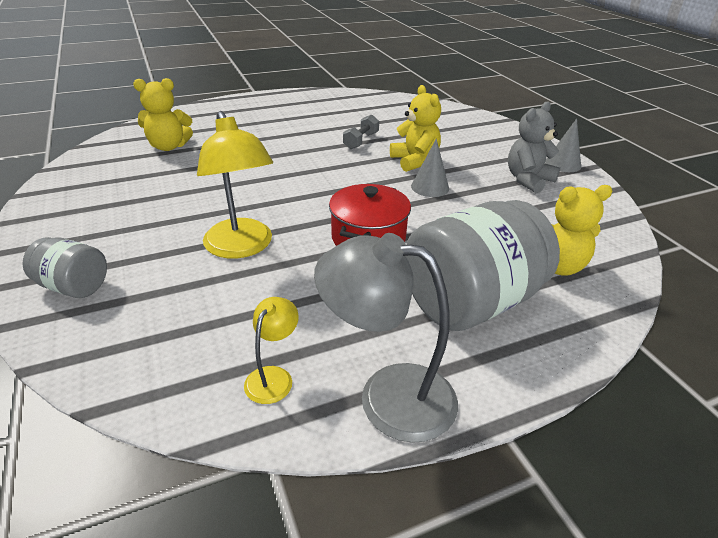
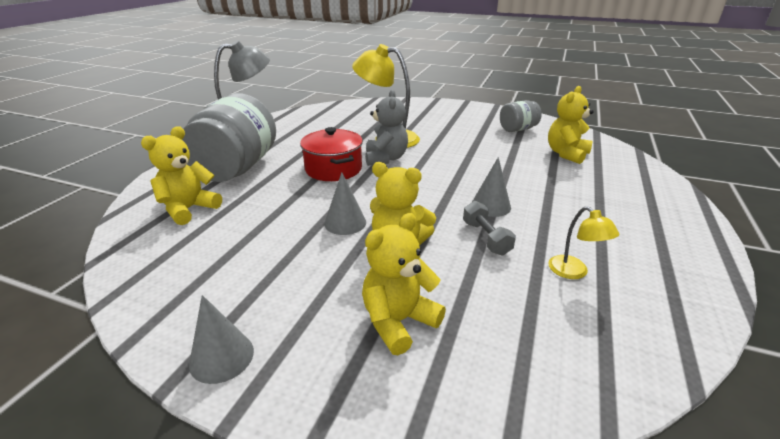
camera: 135 degrees right, 5 degrees down
(74, 286) = (414, 108): grey jar -> grey jar (517, 129)
(273, 377) = (297, 121): yellow lamp -> yellow lamp (574, 272)
(317, 150) = (490, 206): none -> grey cone
(465, 139) = (398, 321): none -> yellow teddy bear
(528, 180) = (256, 289): grey teddy bear -> grey teddy bear (385, 158)

